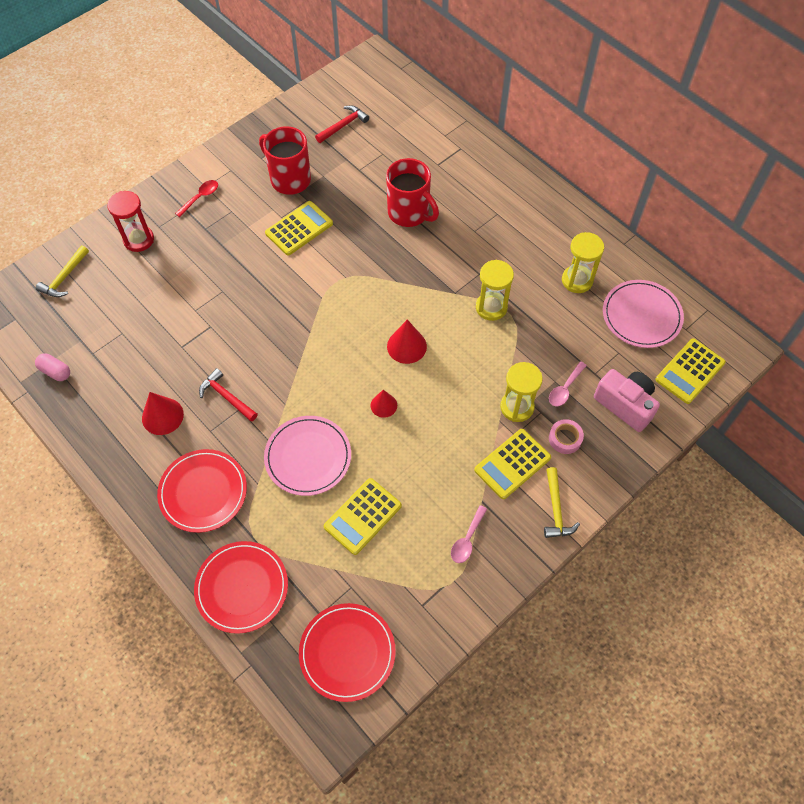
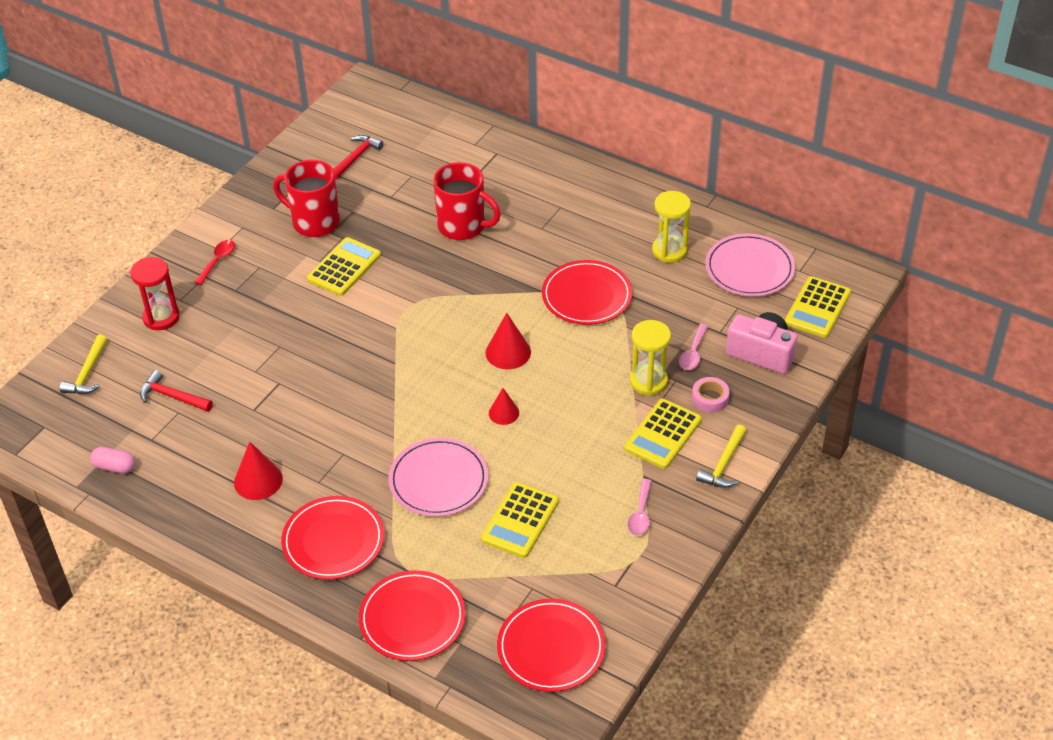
camera: 15 degrees left, 15 degrees down
(227, 397) = (325, 445): red hammer -> red hammer (173, 396)
(491, 307) = (586, 296): yellow hourglass -> red plate
(556, 509) = (724, 464): yellow hammer -> yellow hammer turned 45 degrees clockwise

